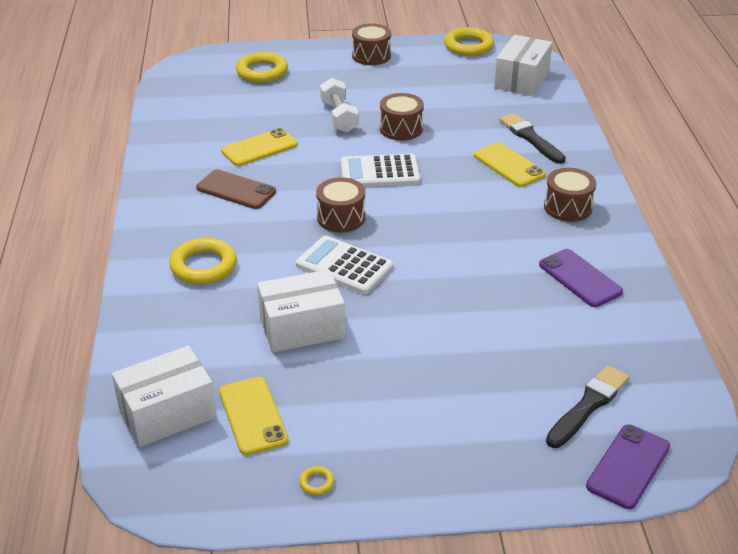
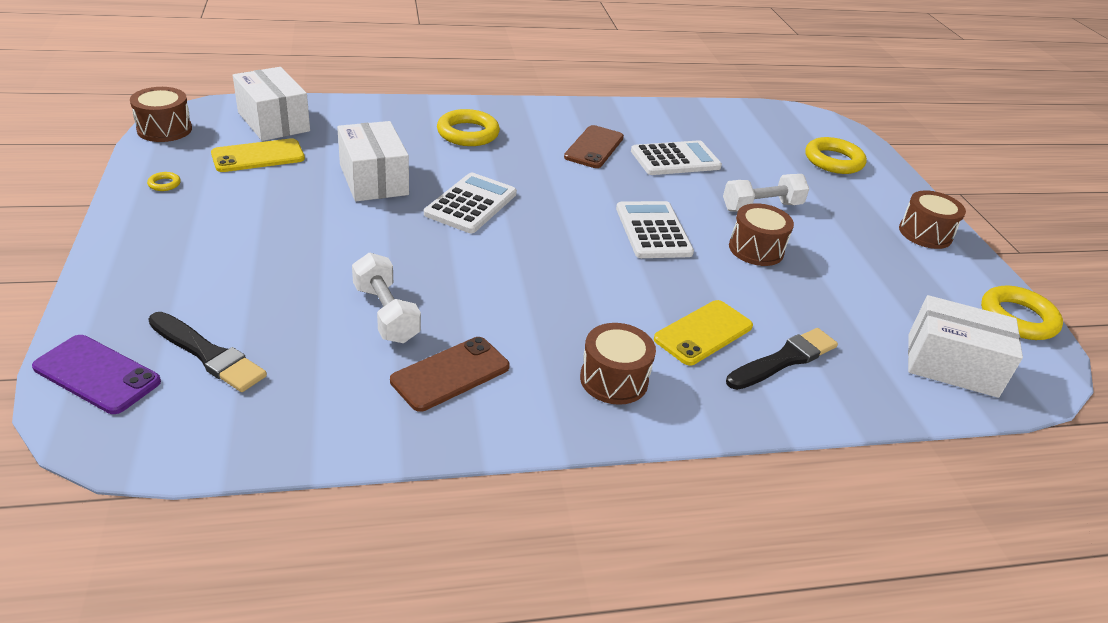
camera: 80 degrees right, 0 degrees up
(259, 148) = (675, 159): yellow phone -> white calculator
(341, 218) = (557, 204): brown drum -> brown drum (164, 129)
(516, 312) = (386, 314): none -> white dumbbell
(580, 278) = (450, 374): purple phone -> brown phone

